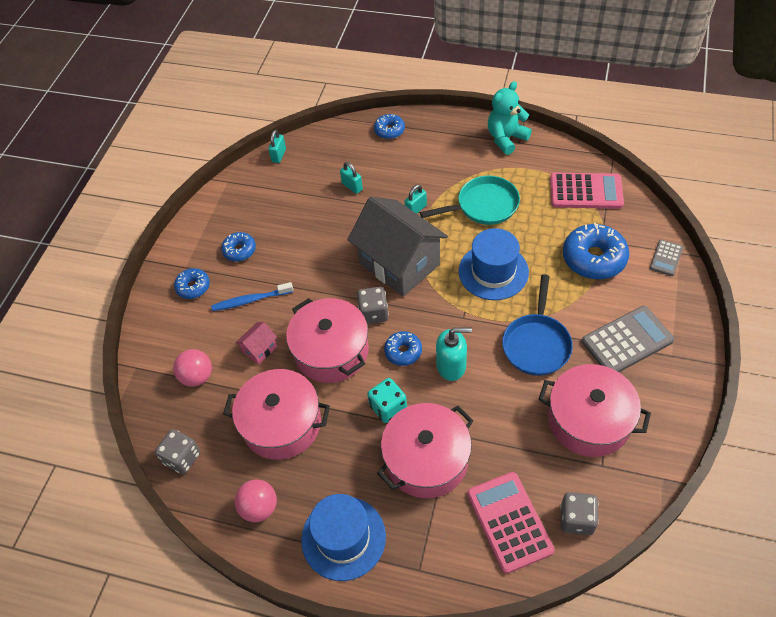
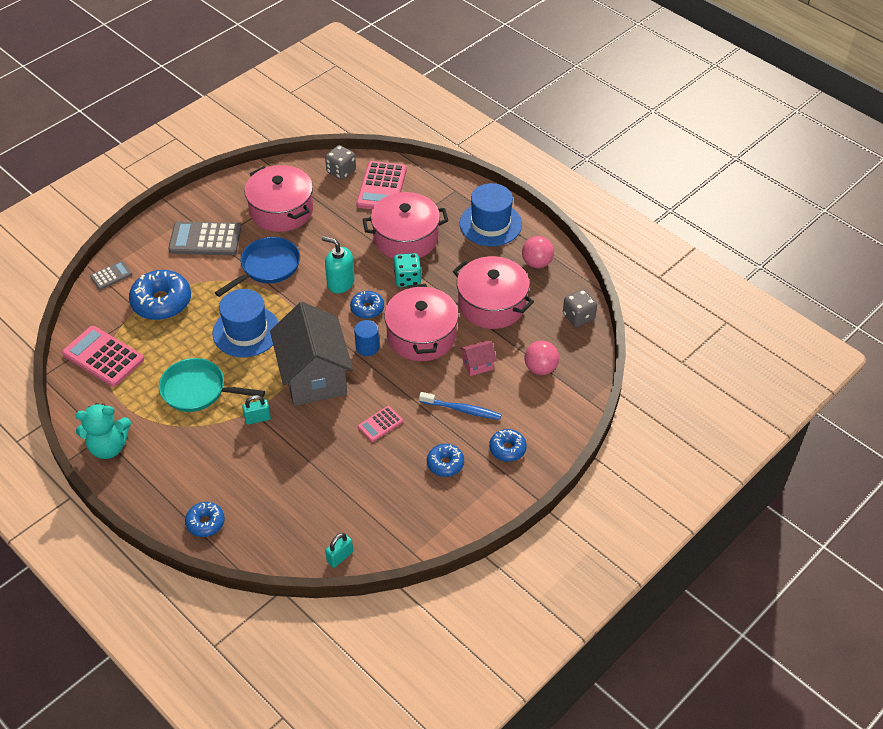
camera: 155 degrees left, 5 degrees down
(313, 254) = (380, 424): none -> pink calculator
(352, 186) = (295, 475): turquoise padlock -> none
(373, 313) = (367, 347): grey dice -> blue cylinder

